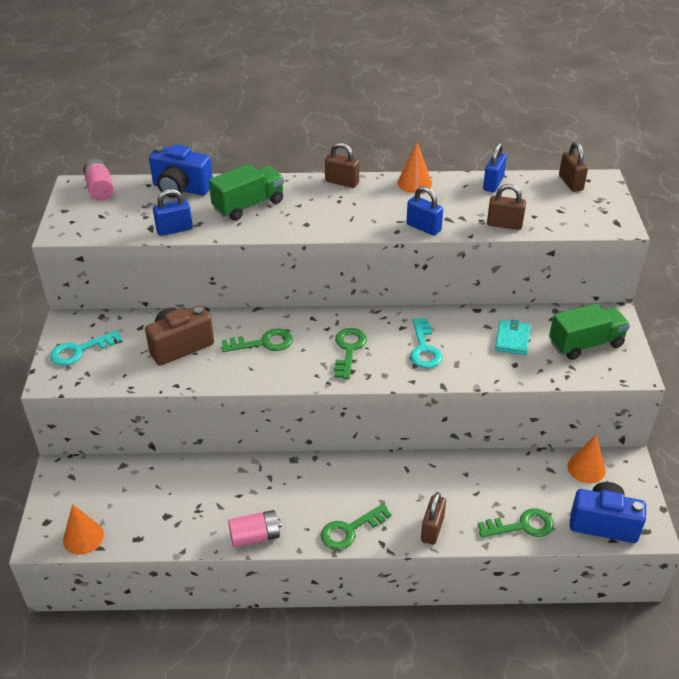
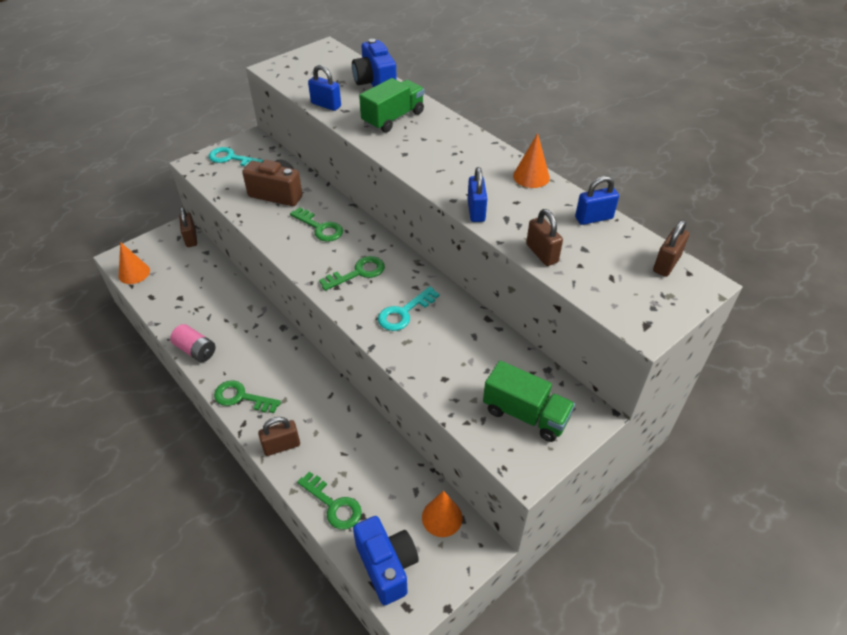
camera: 50 degrees right, 5 degrees up
(100, 189) = (334, 56): pink battery -> none
(248, 205) = (393, 118): green truck -> green truck turned 60 degrees counterclockwise
(342, 182) = (480, 142): brown padlock -> brown padlock (191, 238)
(512, 339) = (475, 360): turquoise wallet -> none

